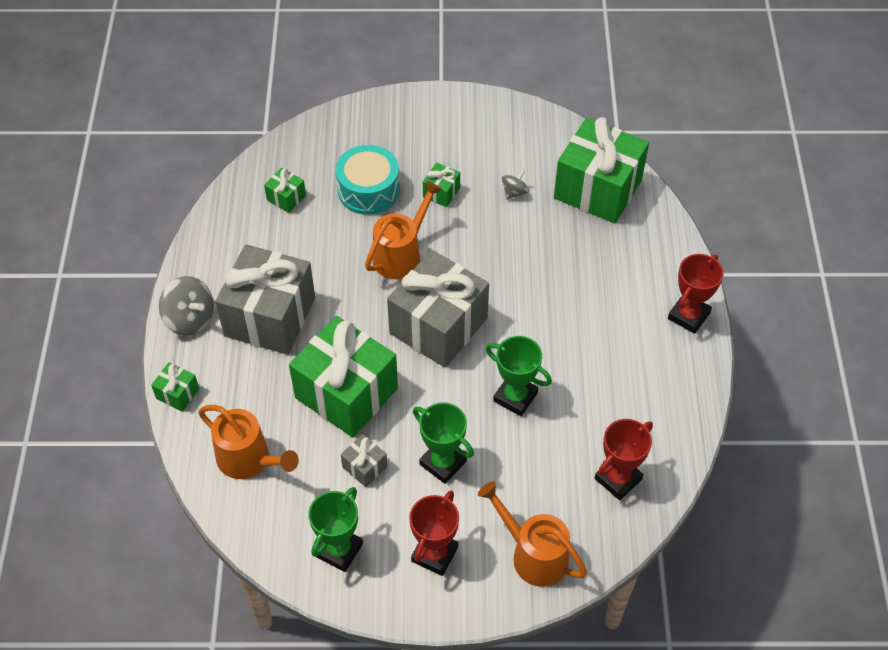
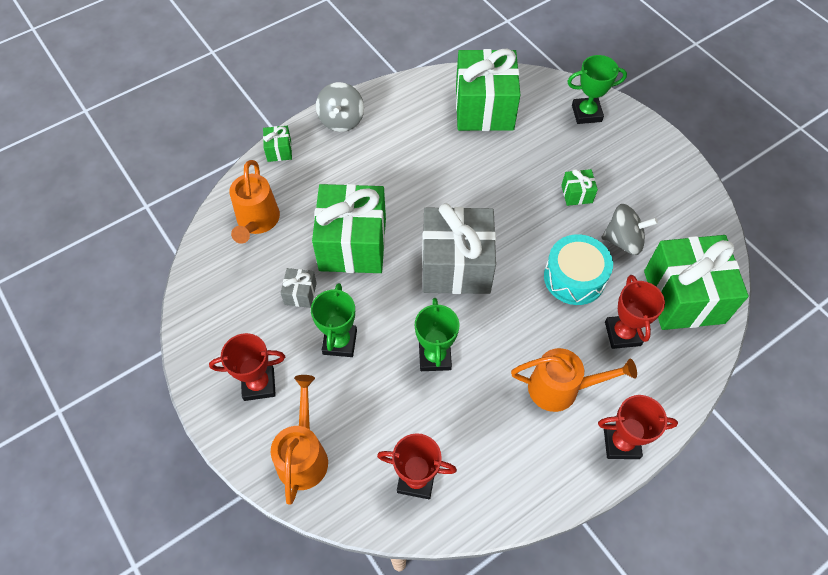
camera: 55 degrees right, 5 degrees up
(270, 317) = (379, 161): grey gift -> none
(286, 198) = (484, 108): green gift -> green gift, size x2.37
(339, 550) = (222, 320): green trophy -> green trophy (586, 113)
(368, 190) = (536, 149): turquoise drum -> turquoise drum (574, 277)
(401, 254) = (498, 204): orange watering can -> orange watering can (561, 388)
(514, 192) = (623, 241): grey spinning top -> grey spinning top, size x1.79
(598, 251) = (622, 333): none -> red trophy

